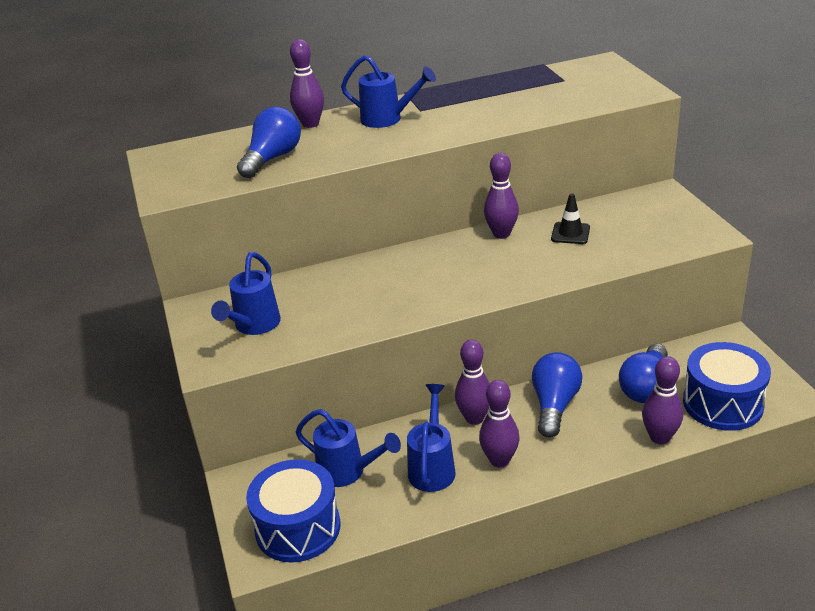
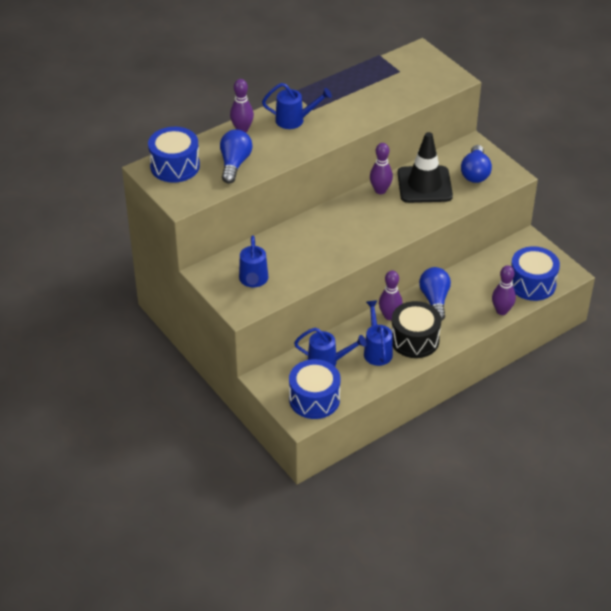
camera: 20 degrees left, 10 degrees up
(192, 154) = (175, 166): none -> blue drum
(499, 460) = (414, 340): purple bowling pin -> black drum
(570, 233) = (424, 185): black traffic cone -> black traffic cone, size x2.19
(646, 387) = (485, 280): blue light bulb -> blue light bulb (475, 173)

